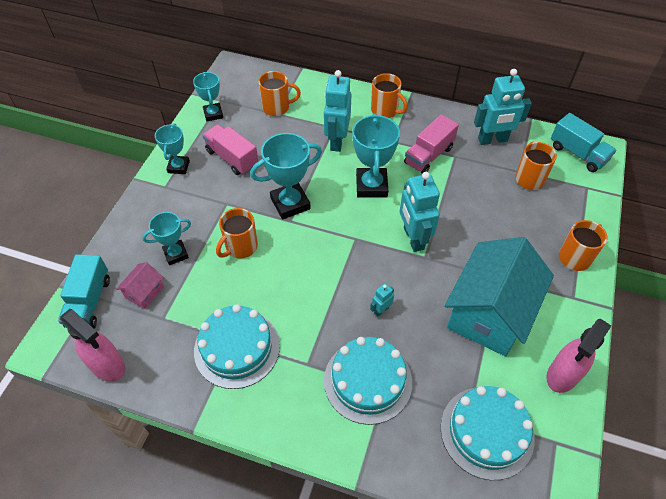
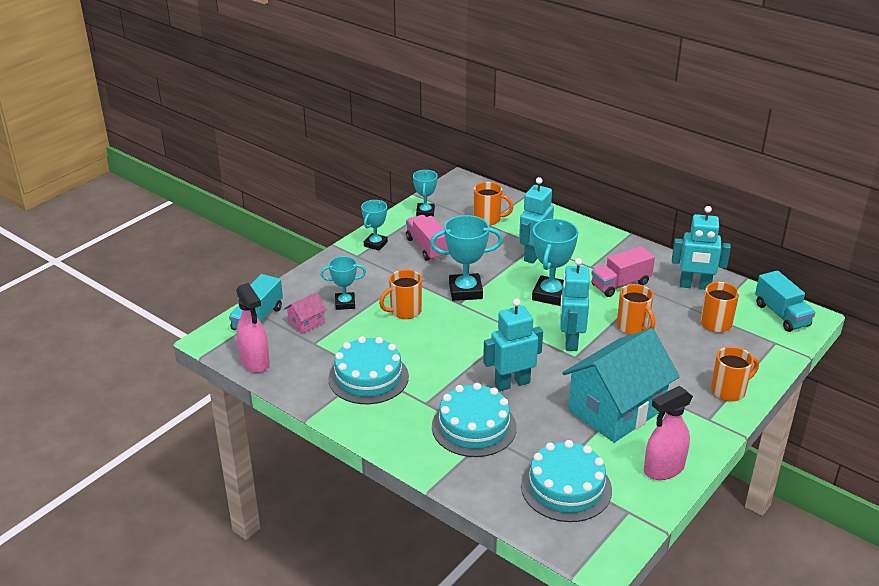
camera: 20 degrees right, 20 degrees down
(381, 310) = (512, 383): turquoise robot -> turquoise robot, size x2.18
(385, 111) = (595, 242): orange mug -> orange mug (633, 327)

